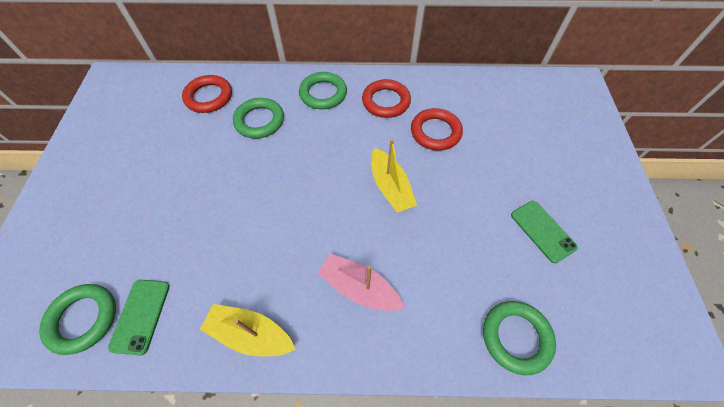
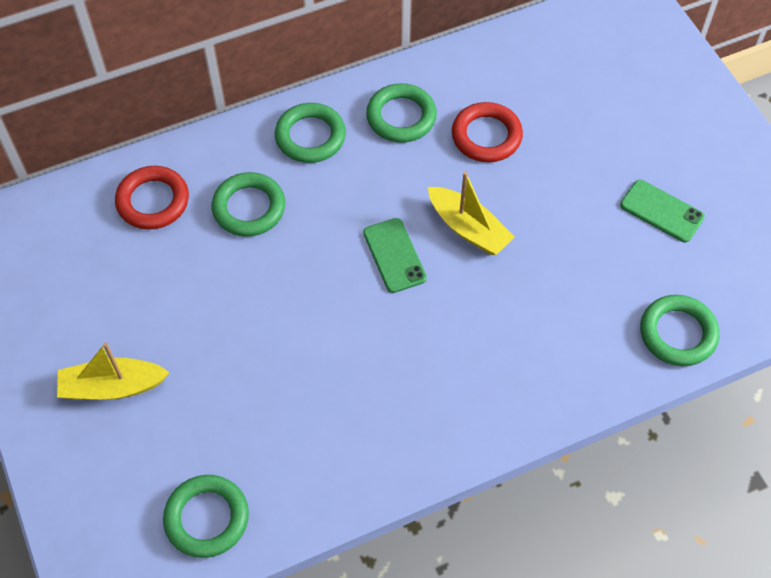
camera: 25 degrees left, 0 degrees up
(141, 316) = (271, 486): green phone -> green phone (394, 255)
(250, 334) = (406, 449): yellow boat -> yellow boat (112, 387)
(359, 288) = (494, 354): pink boat -> none
(386, 101) = (401, 117): red ring -> green ring

